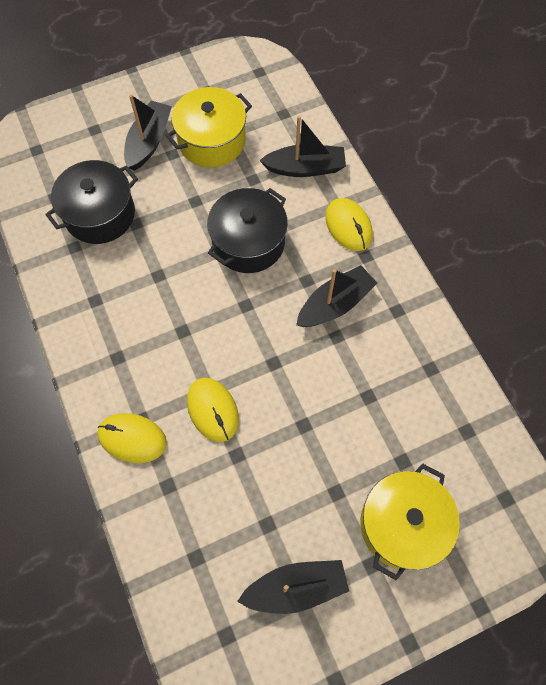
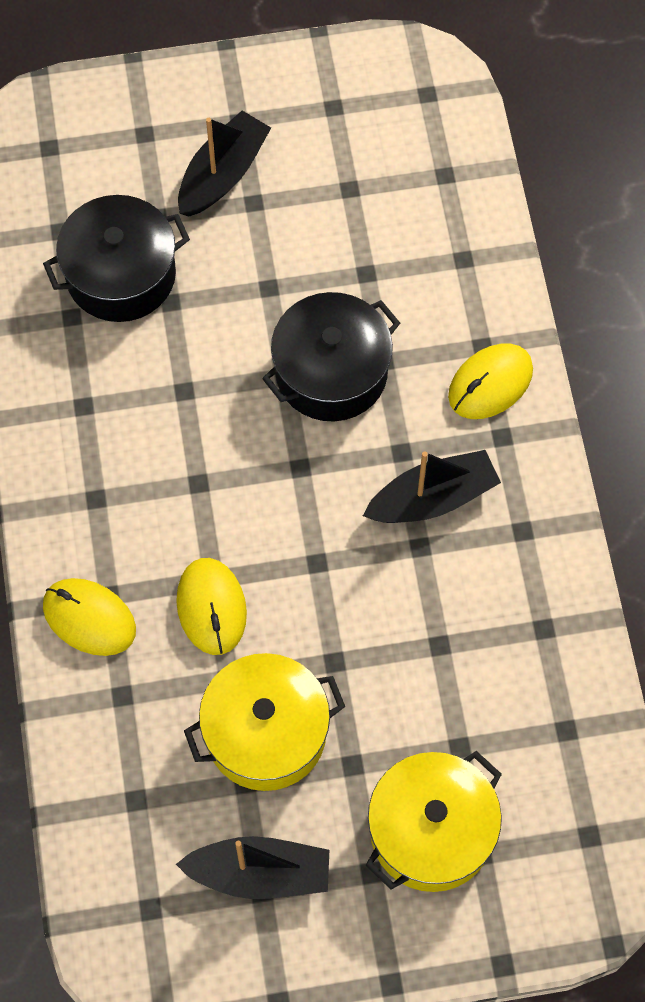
camera: 15 degrees right, 0 degrees up
(211, 141) = (320, 195): yellow pot -> yellow pot (266, 733)
(305, 168) = (452, 274): black boat -> none
(348, 226) = (490, 383): yellow mouse -> yellow mouse turned 60 degrees clockwise

